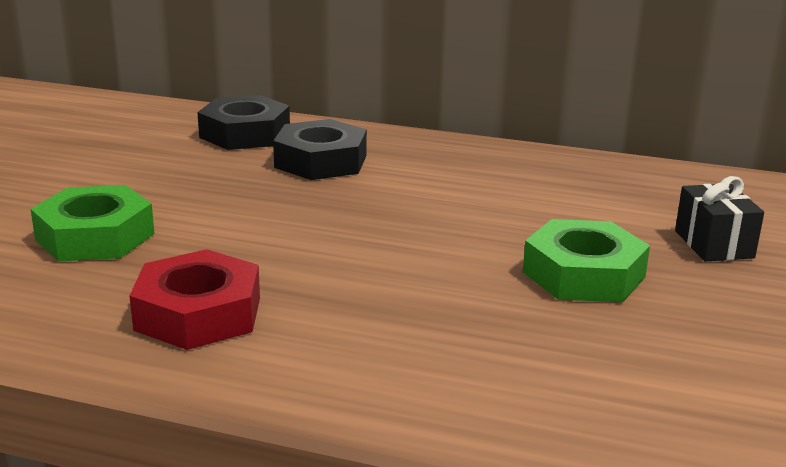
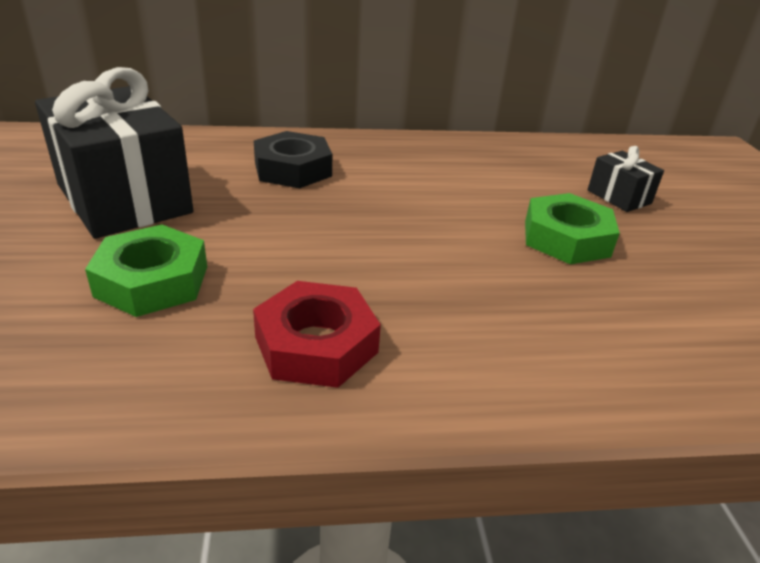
camera: 25 degrees left, 10 degrees up
(127, 166) = (124, 199): none -> black gift
(245, 134) = (207, 151): black nut -> none

